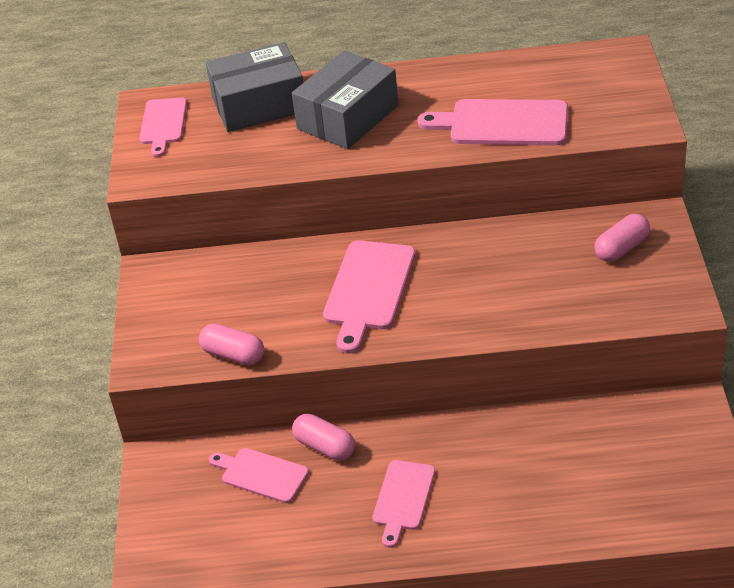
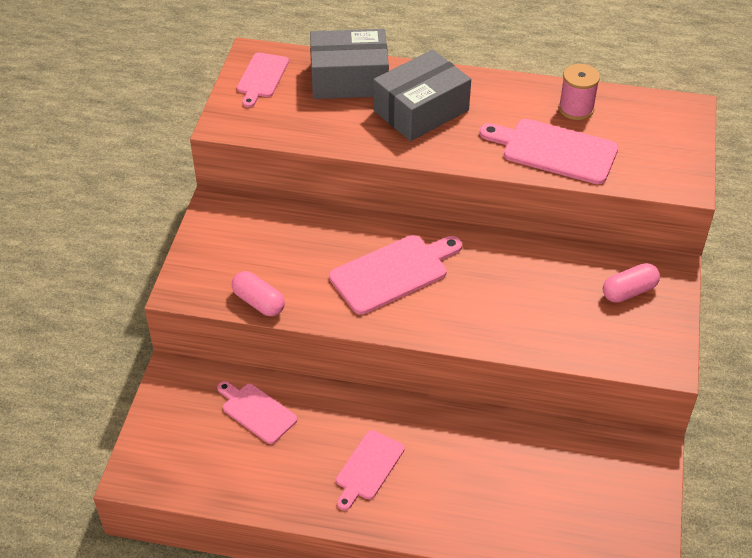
camera: 10 degrees right, 5 degrees up
(325, 446) = (318, 401): pink capsule -> none
(368, 290) = (393, 272): pink cutting board -> pink cutting board turned 150 degrees counterclockwise
(510, 79) = (576, 109): none -> pink spool

